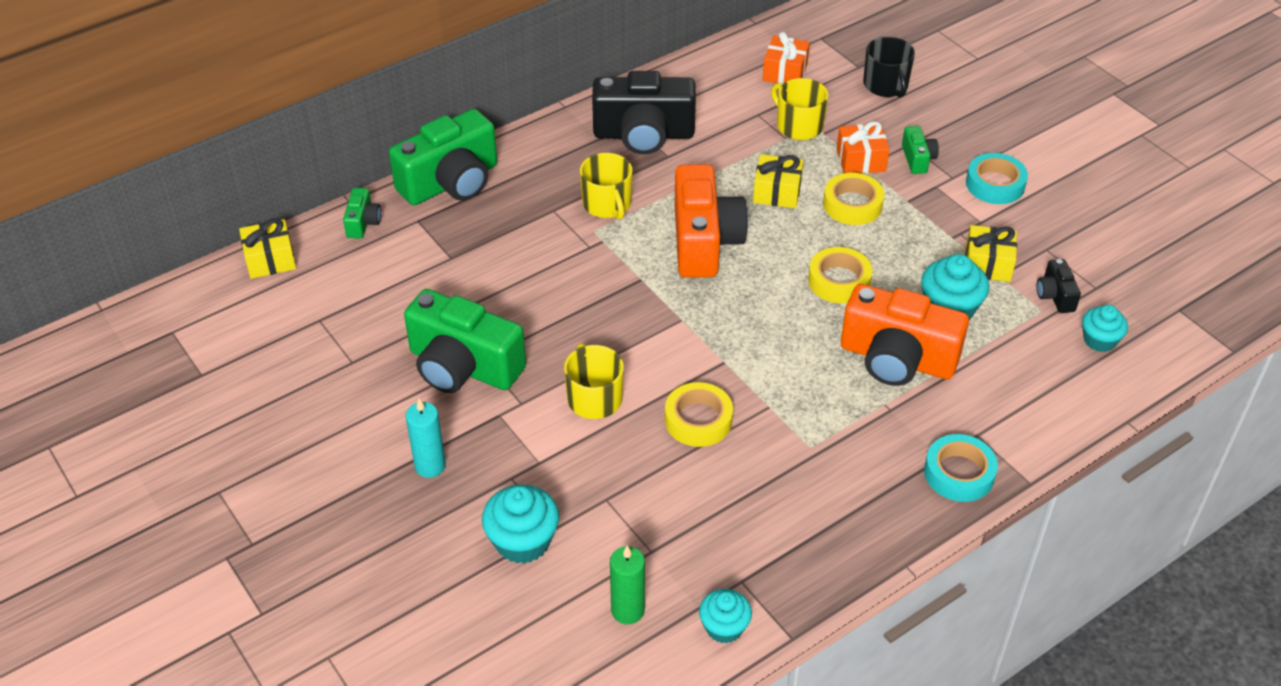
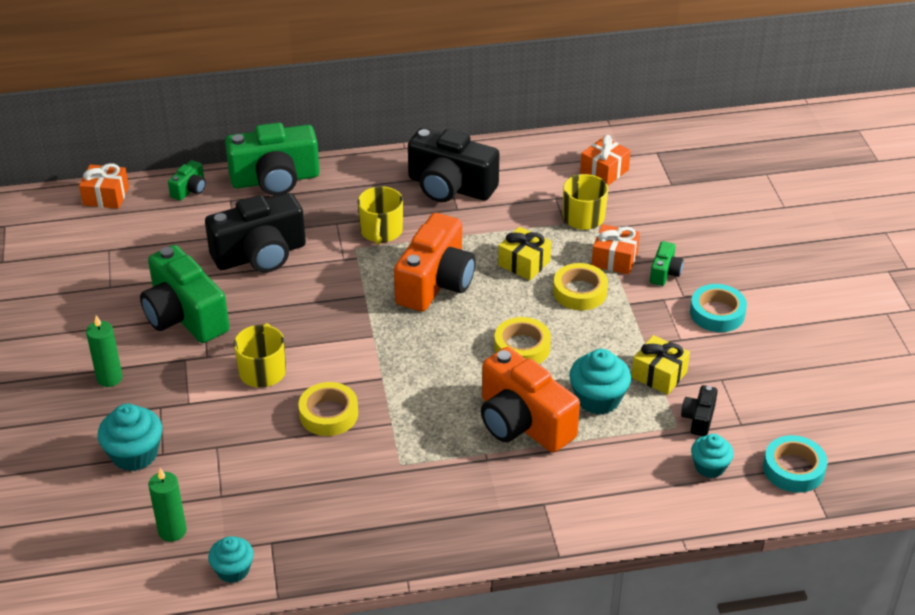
camera: 25 degrees right, 5 degrees down
(270, 260) = (106, 196): yellow gift -> orange gift
(430, 466) = (109, 378): turquoise candle -> green candle
(496, 271) = (260, 255): none -> black camera
(886, 85) = (684, 206): black mug -> none
(959, 473) = (505, 527): turquoise tape -> turquoise tape (793, 469)

